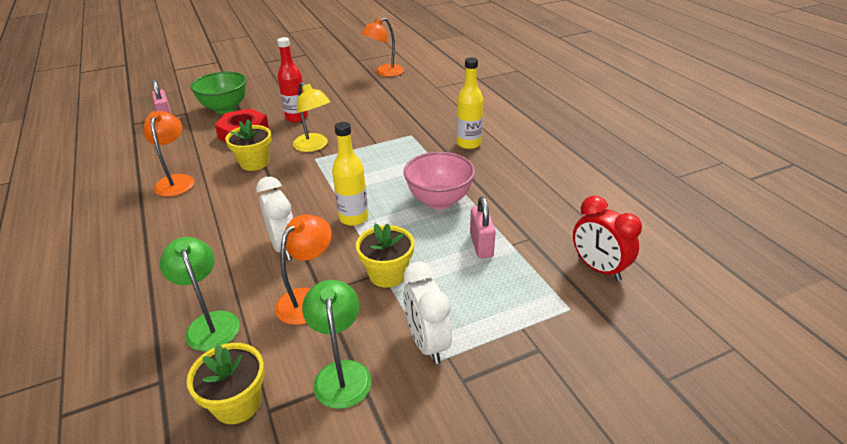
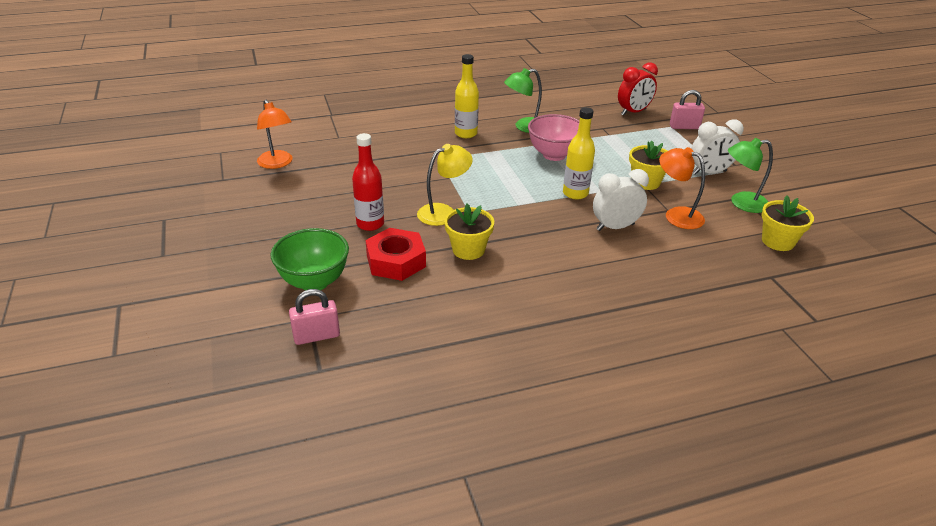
camera: 85 degrees left, 0 degrees up
(176, 181) = (495, 304): orange lamp -> none
(210, 323) = (710, 259): green lamp -> green lamp (524, 127)
(481, 245) = (611, 145): pink padlock -> pink padlock (684, 127)

